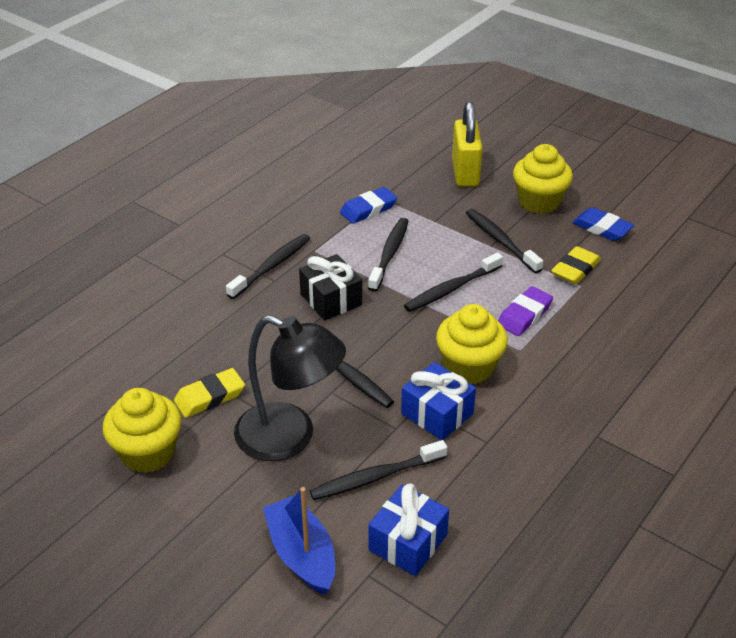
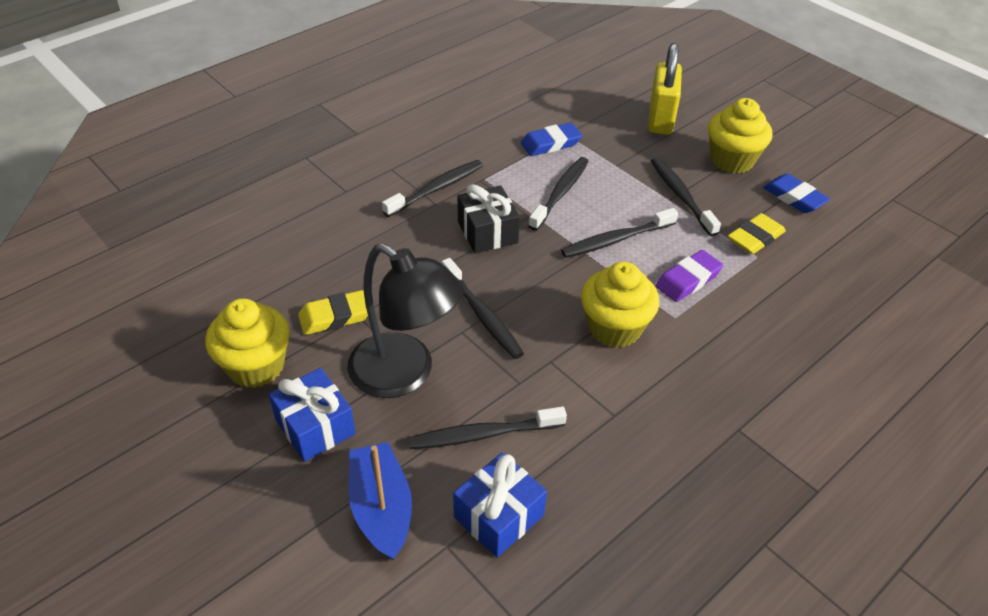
camera: 10 degrees right, 5 degrees up
(437, 413) = (567, 374): blue gift -> blue gift (315, 427)

